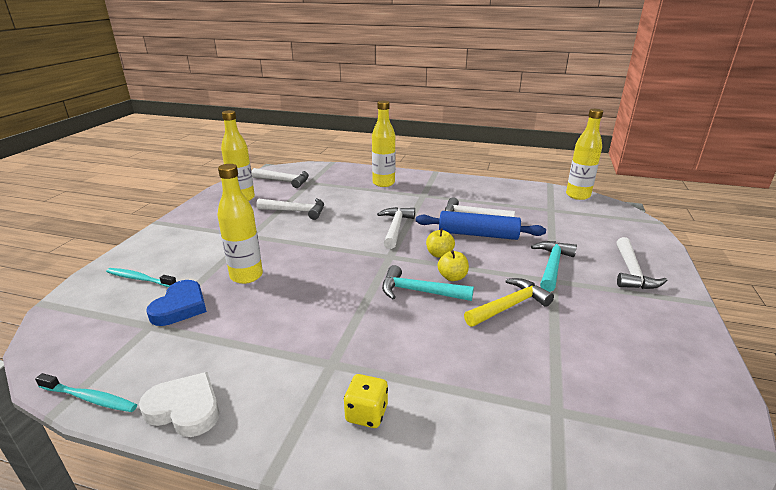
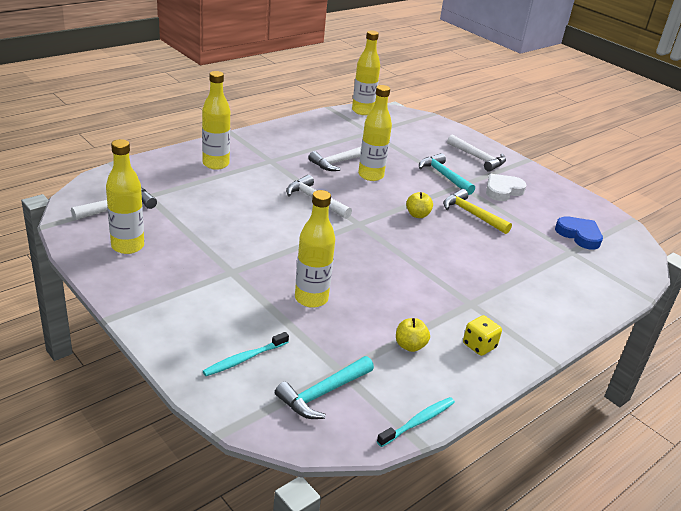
camera: 60 degrees left, 5 degrees up
(180, 307) = (326, 347): blue heart -> blue heart (579, 235)
(185, 409) = (467, 378): white heart -> white heart (503, 190)
(296, 211) = (211, 230): white hammer -> none
(366, 413) = (528, 310): yellow dice -> yellow dice (479, 346)
(419, 291) = (422, 235): turquoise hammer -> turquoise hammer (323, 393)
(439, 254) = (381, 204): yellow apple -> yellow apple (410, 346)
(478, 234) = (370, 175): blue rolling pin -> yellow bottle
(509, 306) = (472, 214): yellow hammer -> yellow hammer turned 45 degrees counterclockwise

